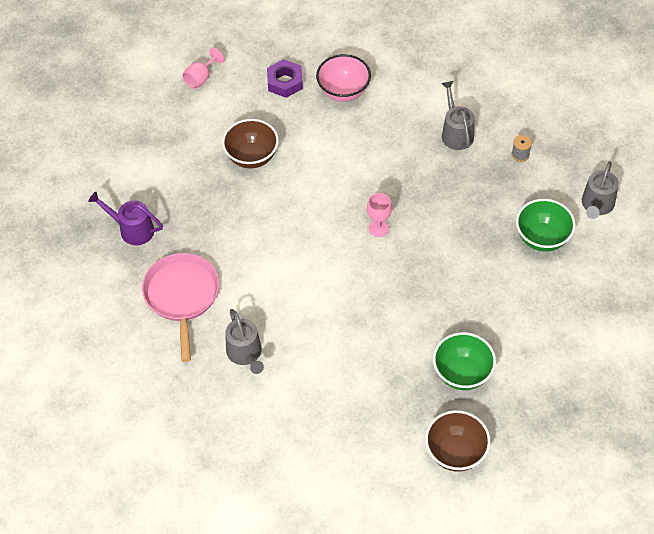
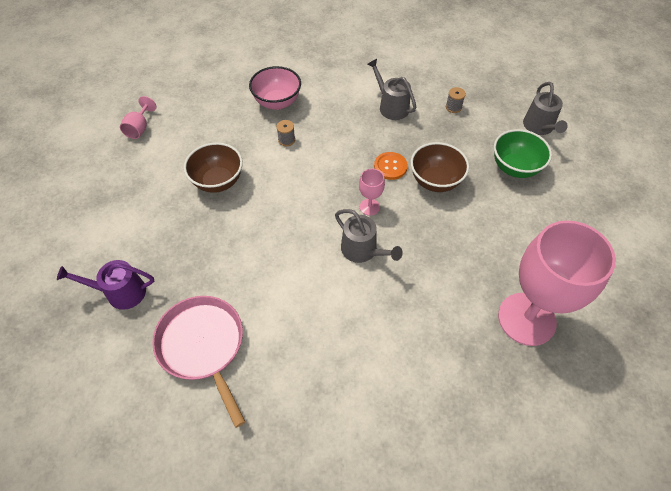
camera: 25 degrees left, 0 degrees up
(245, 353) = (300, 385): grey watering can -> grey watering can (362, 250)
(285, 82) = (220, 109): purple nut -> none
(334, 135) = (286, 140): none -> grey spool
(420, 196) = (390, 166): none -> orange button
(455, 452) = (573, 408): brown bowl -> brown bowl (435, 181)
(462, 373) = (526, 319): green bowl -> pink goblet

